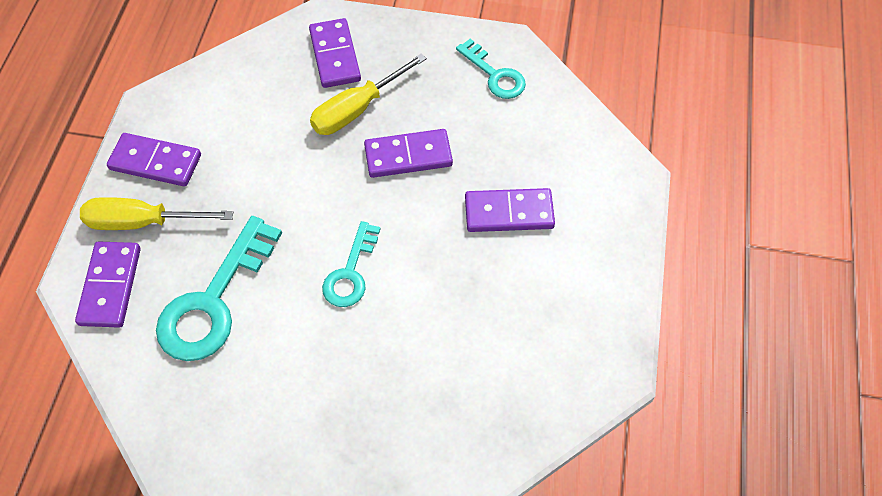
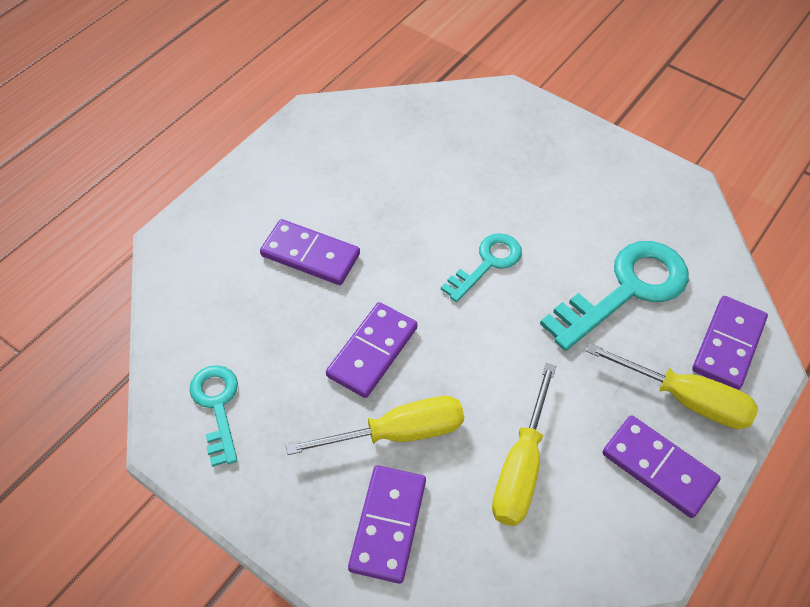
camera: 155 degrees left, 5 degrees down
(258, 123) = (521, 467): none -> yellow screwdriver
(408, 156) = (372, 351): purple domino -> purple domino turned 75 degrees counterclockwise

